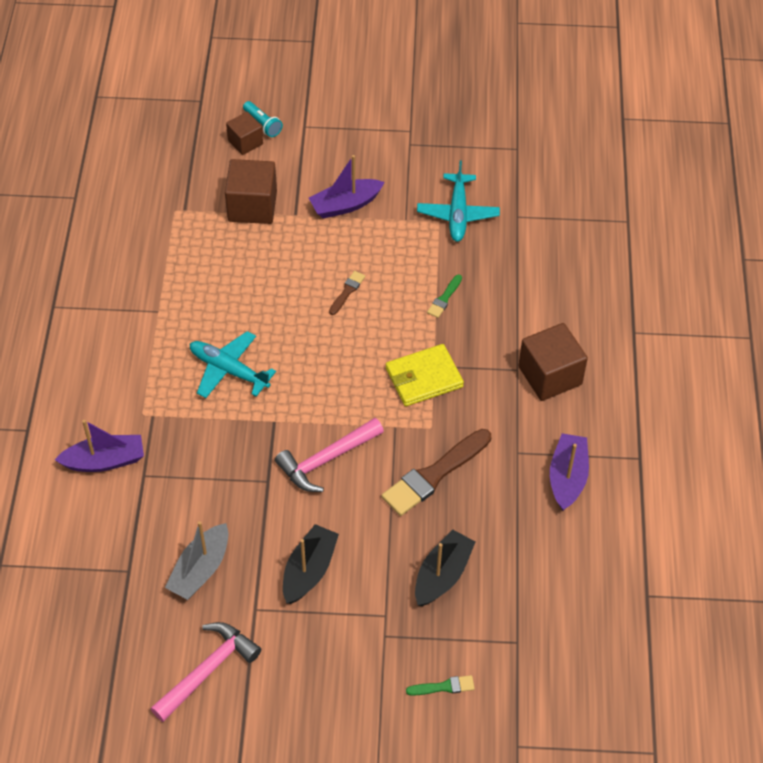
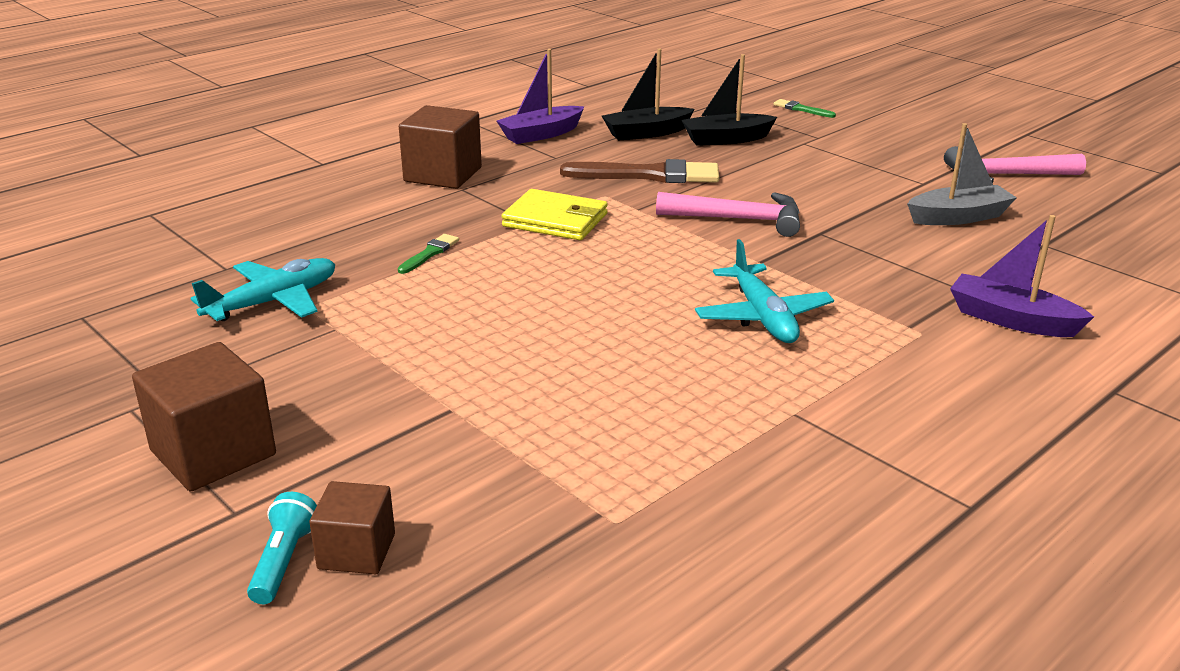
camera: 135 degrees left, 25 degrees down
(252, 206) = (491, 453): brown cube -> brown cube (213, 453)
(309, 570) = (844, 180): black boat -> black boat (646, 133)
(345, 205) = (371, 381): purple boat -> none
(347, 291) = (519, 307): brown brush -> none
(444, 298) = (430, 253): green brush -> green brush turned 45 degrees counterclockwise

